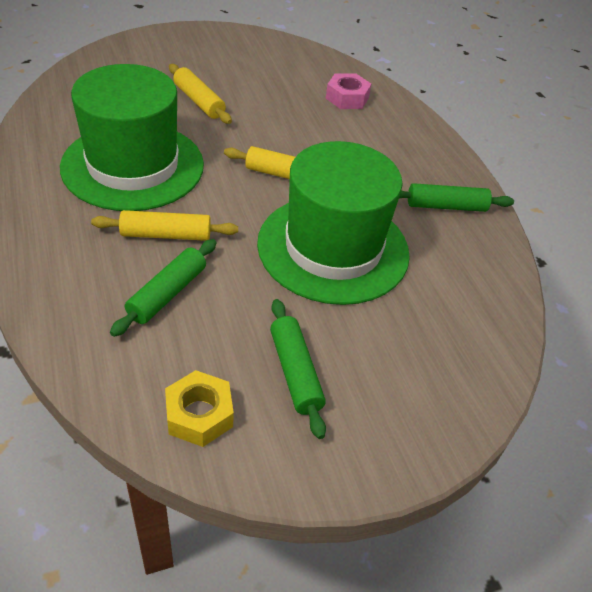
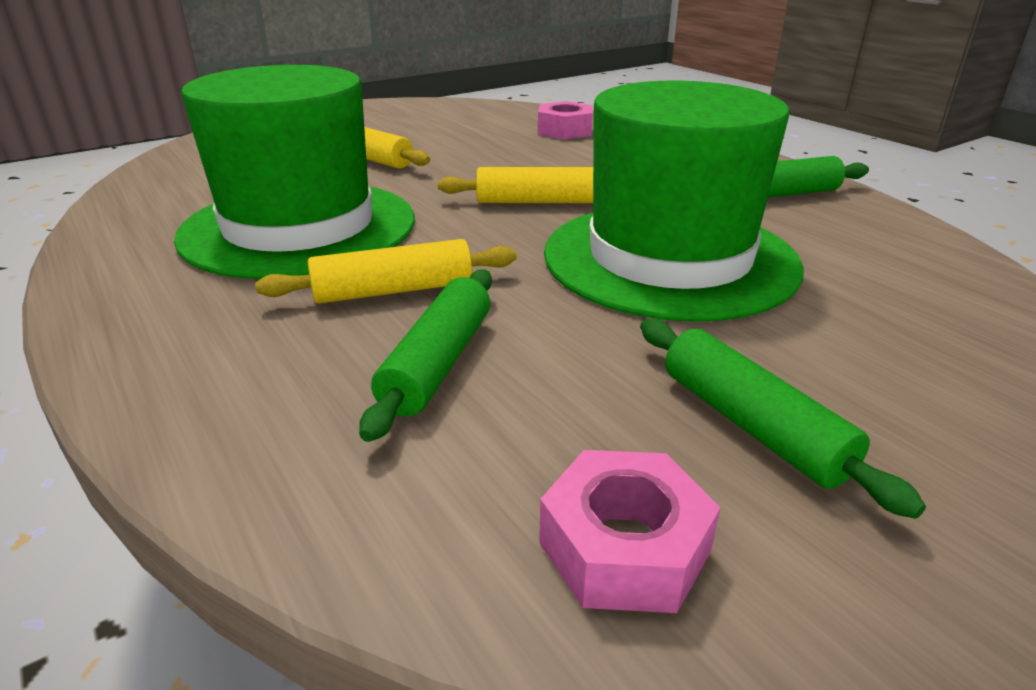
camera: 10 degrees left, 15 degrees down
(199, 414) = (624, 547): yellow nut -> pink nut

